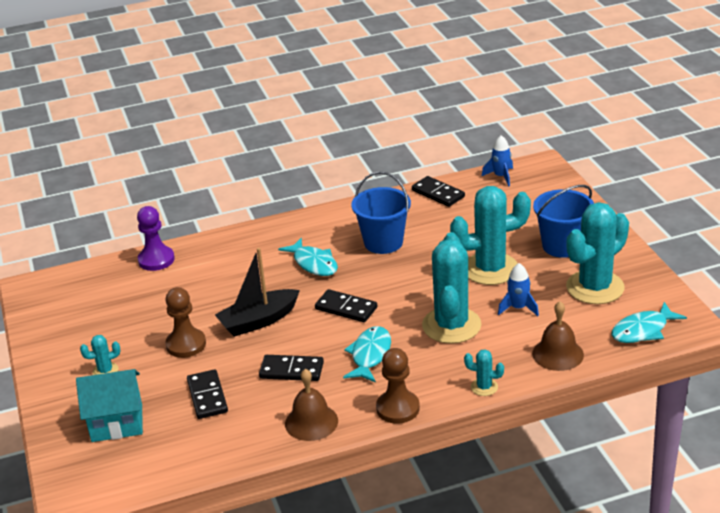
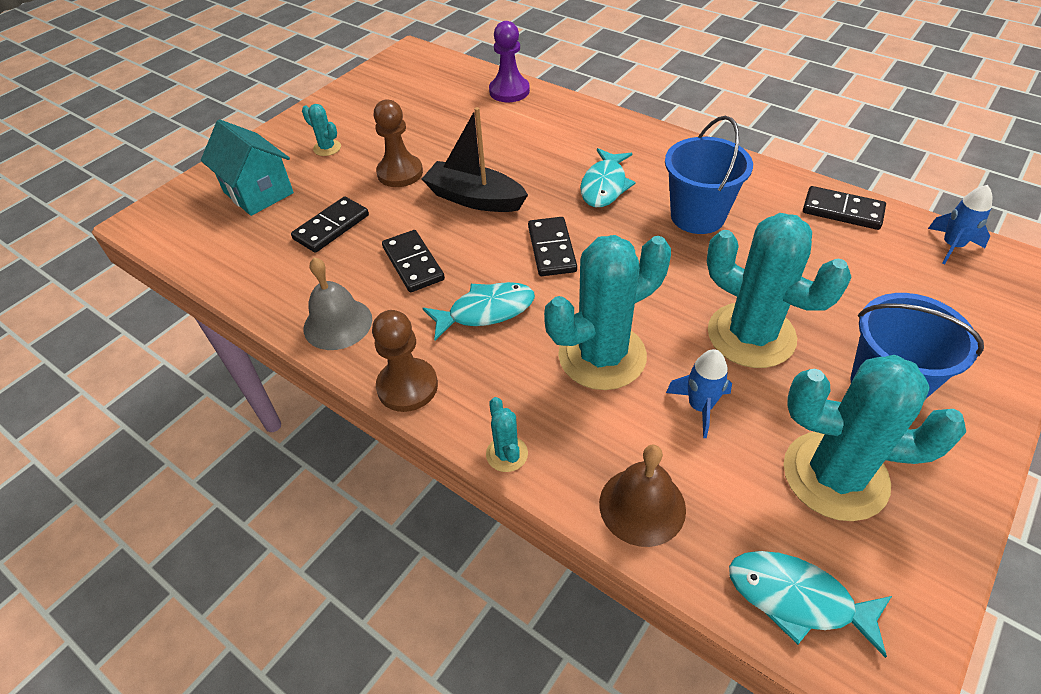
camera: 55 degrees right, 15 degrees up
(311, 422) = (338, 323): brown bell -> grey bell
(438, 193) = (842, 211): black domino -> black domino turned 75 degrees counterclockwise

